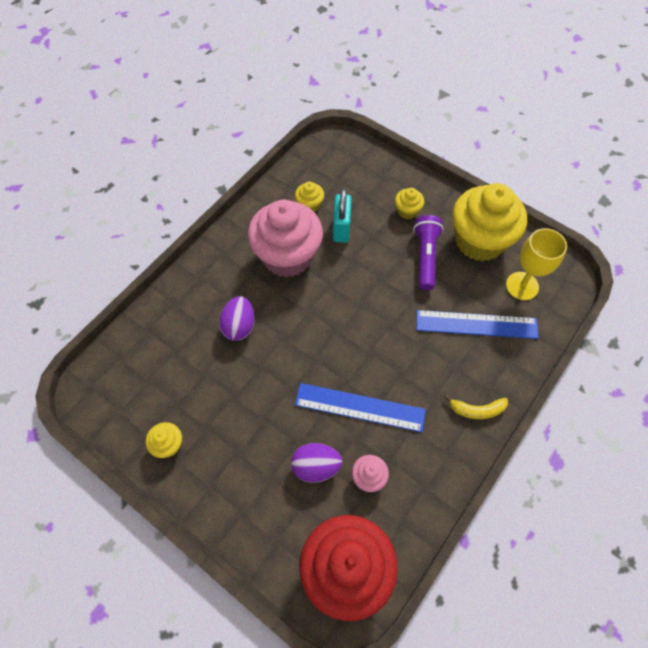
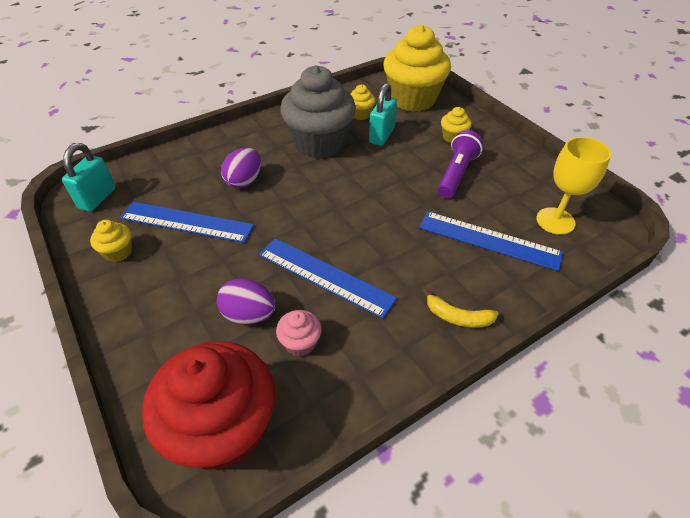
camera: 20 degrees right, 15 degrees down
(109, 392) = (97, 198): none -> turquoise padlock
(211, 391) = (186, 222): none -> blue ruler
(287, 256) = (319, 143): pink cupcake -> grey cupcake
(479, 241) = (520, 174): yellow cupcake -> yellow cupcake (413, 99)

